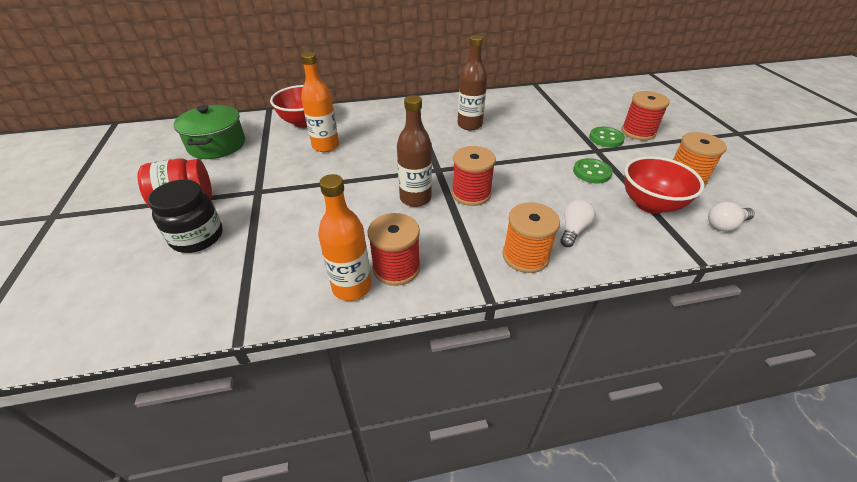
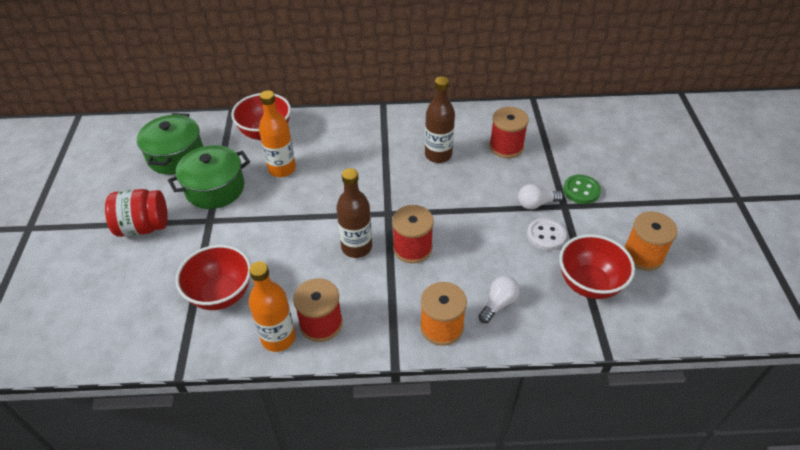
camera: 10 degrees right, 5 degrees up
(197, 237) = (152, 267): black jar -> none
(260, 166) = (215, 188): none -> green pot
(279, 253) = (221, 294): none -> red bowl
(592, 172) = (546, 235): green button -> white button
(638, 132) = (621, 185): red spool -> red spool (506, 147)
(725, 225) = (654, 318): white light bulb -> white light bulb (536, 204)

